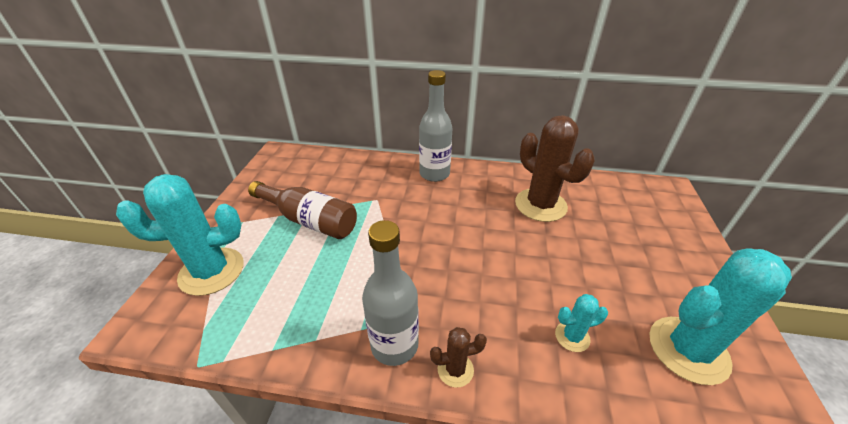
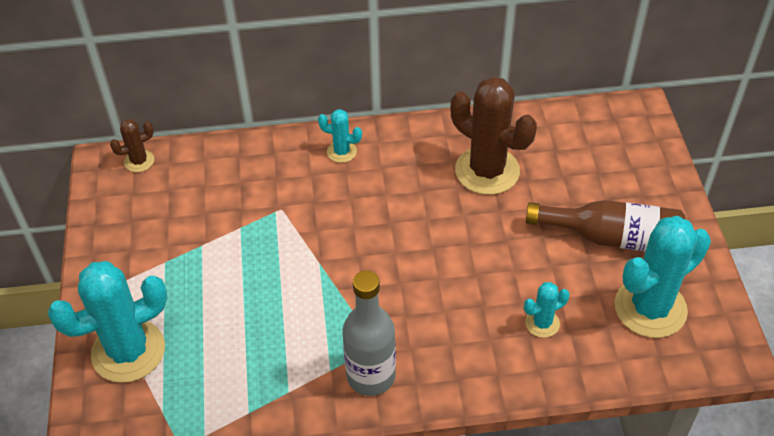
camera: 15 degrees left, 10 degrees up
(309, 220) = (209, 259): brown bottle -> brown bottle (612, 238)
(434, 174) = (341, 152): grey bottle -> turquoise cactus
(455, 369) = (437, 383): brown cactus -> brown cactus (139, 161)

